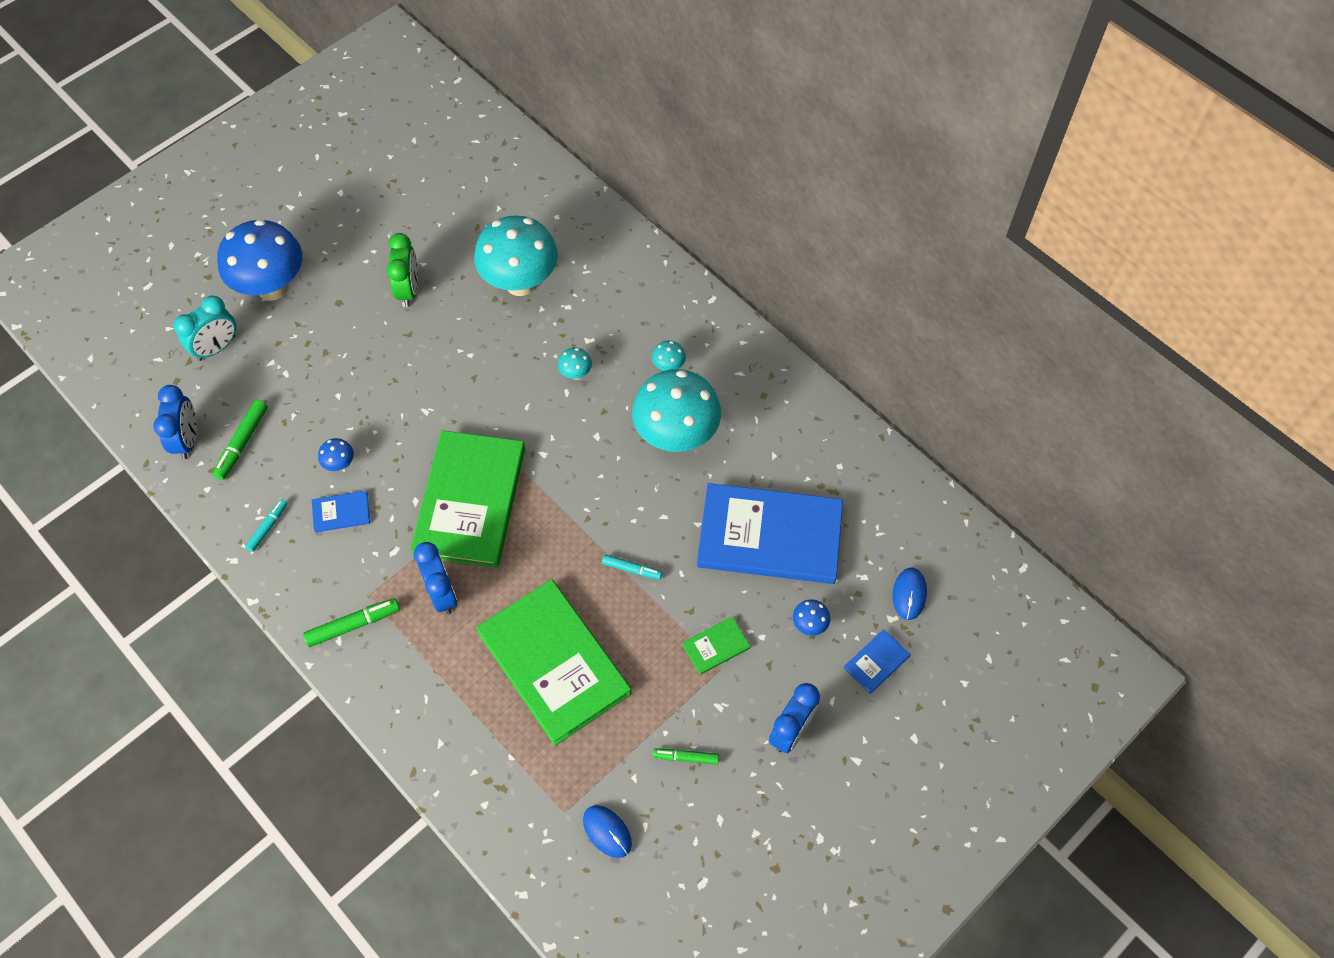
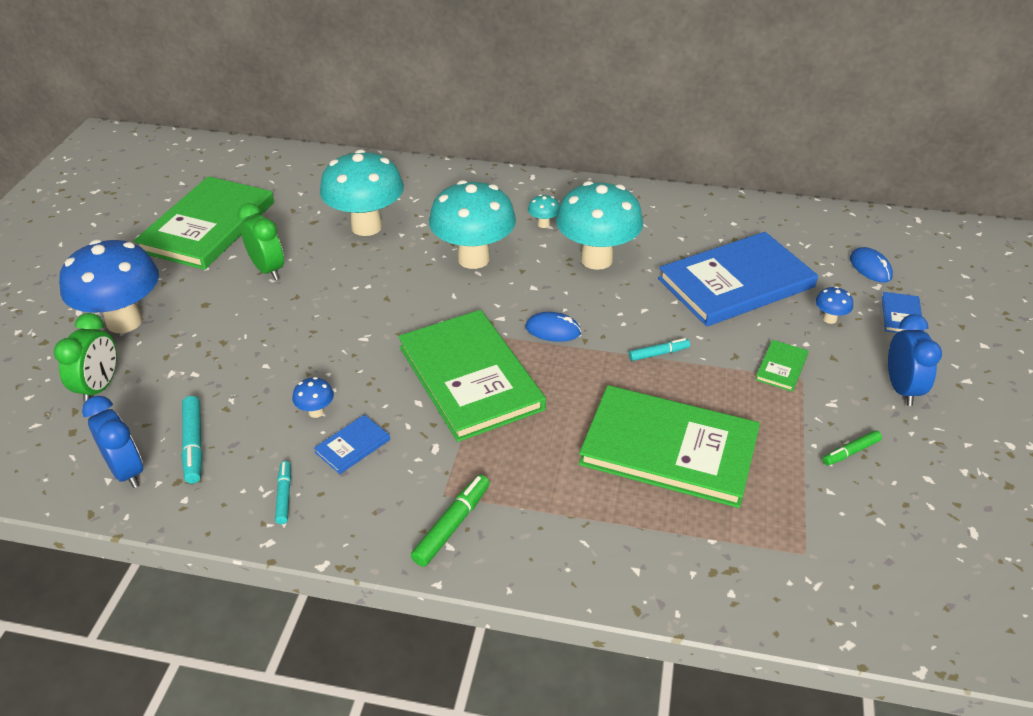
camera: 35 degrees left, 20 degrees down
(217, 348) = (99, 387): turquoise clock -> green clock
(242, 443) = (194, 445): green marker -> turquoise marker
(398, 210) = (208, 226): none -> green book
(442, 593) = (514, 455): blue clock -> none
(576, 374) = (473, 259): turquoise mushroom -> turquoise mushroom, size x2.50
(607, 831) = (857, 544): blue mouse -> blue mouse (553, 330)

